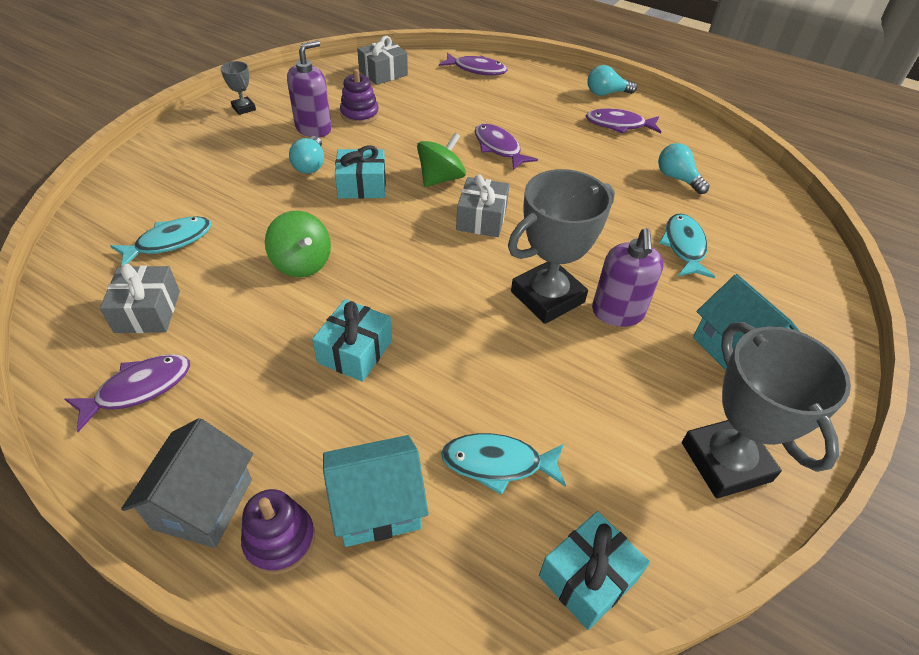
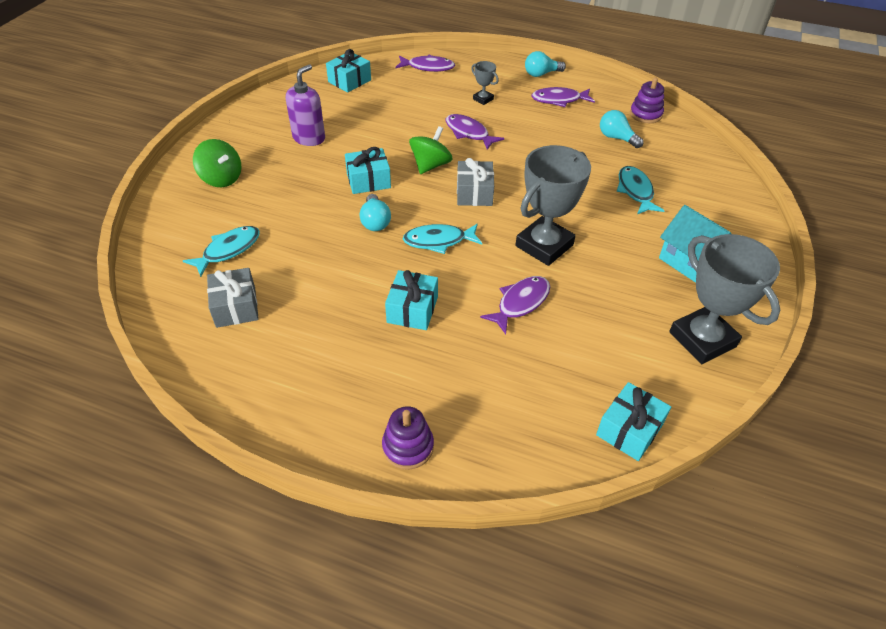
camera: 10 degrees left, 0 degrees up
(139, 389) = (256, 365): purple fish -> purple fish (520, 303)
(203, 504) = (342, 434): grey house -> none
(244, 108) = (241, 129): grey trophy -> grey trophy (483, 99)
(302, 263) = (344, 250): green spinning top -> green spinning top (221, 178)
(310, 165) = (319, 169): turquoise light bulb -> turquoise light bulb (375, 221)
(359, 114) = (343, 120): purple stacking toy -> purple stacking toy (645, 114)
(377, 506) = (469, 412): turquoise house -> none
(383, 73) = (349, 81): grey gift -> turquoise gift
(497, 463) = (545, 369): turquoise fish -> turquoise fish (438, 241)
(617, 312) = (599, 249): purple soap dispenser -> none

